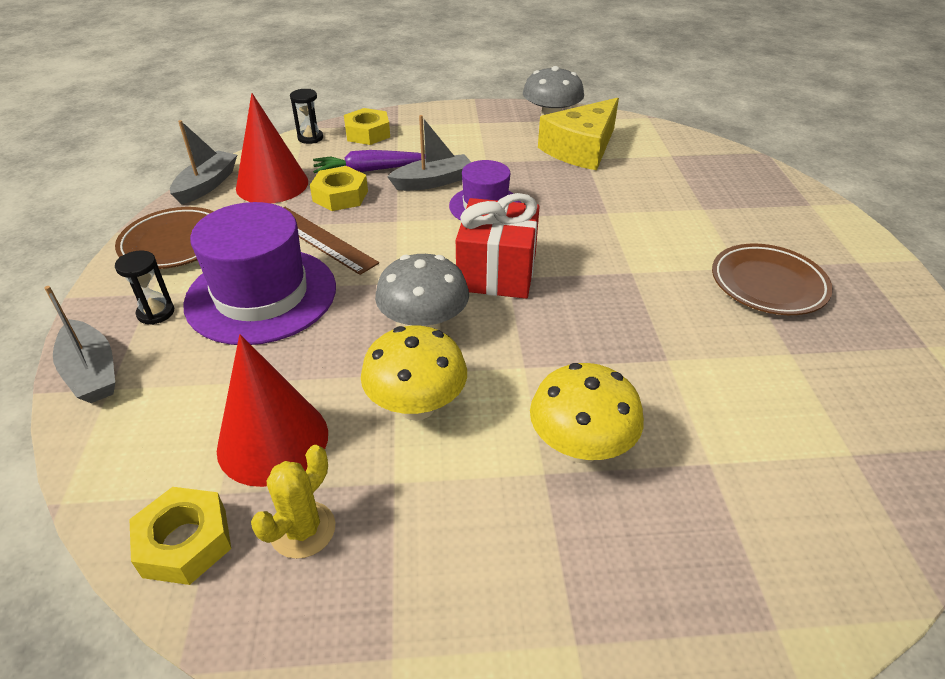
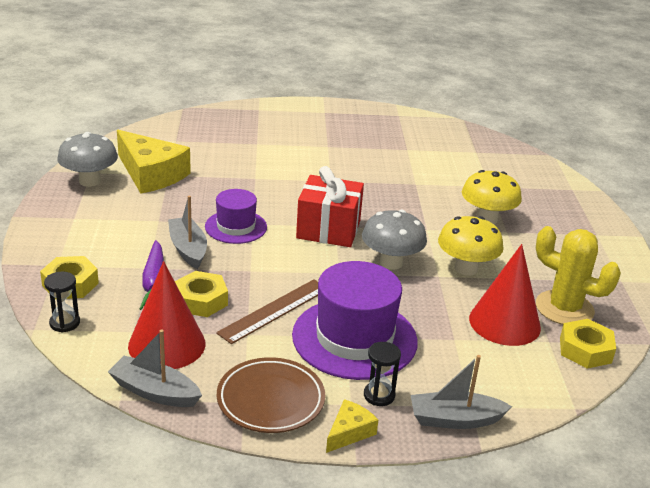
camera: 90 degrees left, 10 degrees down
(92, 372) = (455, 419): grey boat -> grey boat turned 150 degrees counterclockwise
(107, 292) = (349, 432): none -> yellow cheese
(303, 530) = (564, 308): yellow cactus -> yellow cactus, size x1.59
(768, 284) = (346, 141): brown plate -> none

